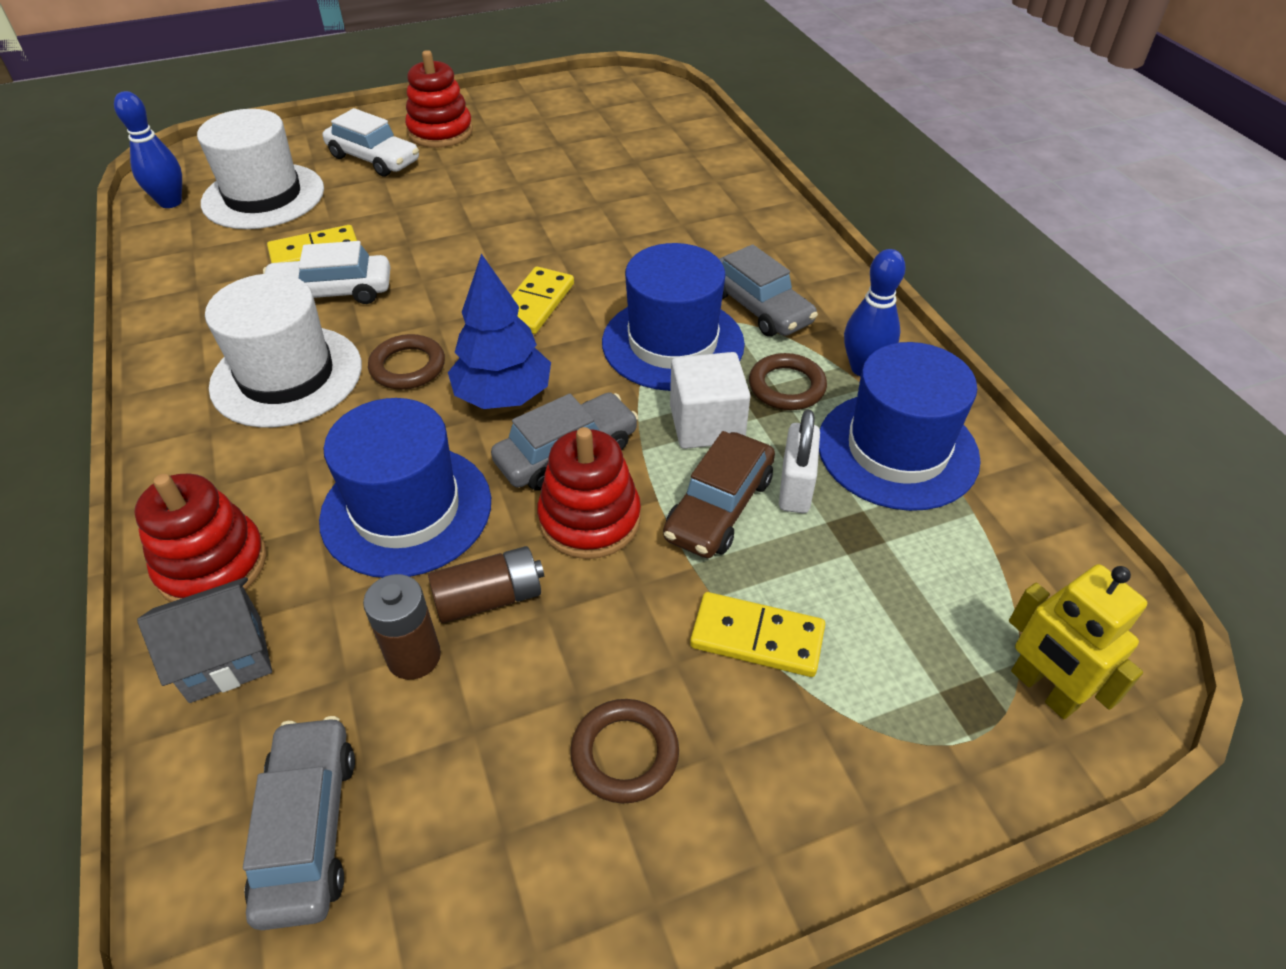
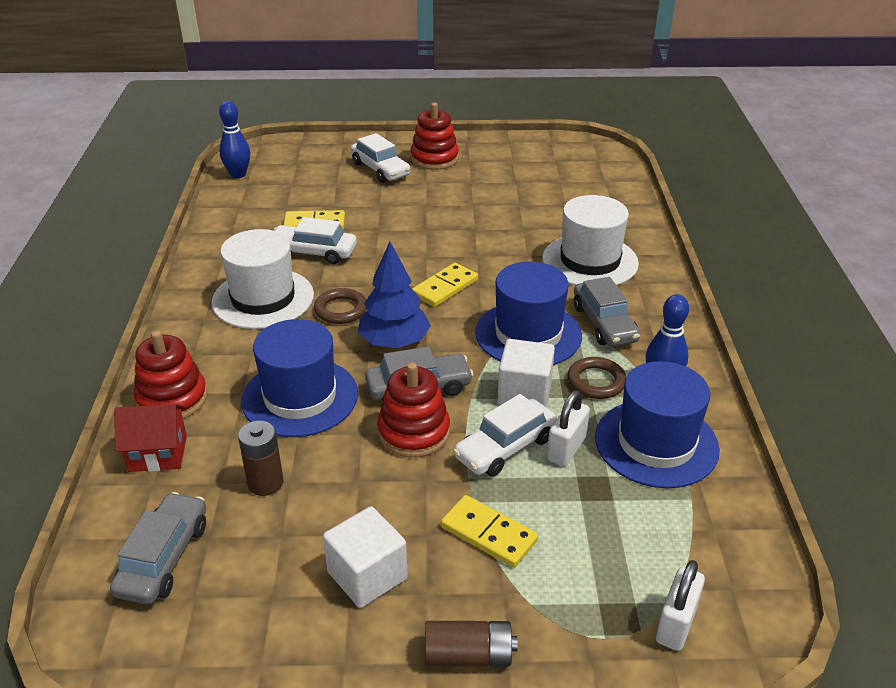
camera: 20 degrees right, 10 degrees down
(226, 658) = (158, 453): grey house -> red house
(263, 196) = (297, 181): white hat -> white hat (590, 261)
(489, 598) = (327, 462): brown battery -> brown battery (468, 655)
(624, 754) = (367, 575): brown ring -> white cube
(719, 507) = (505, 447): brown car -> white car
(1043, 690) = (676, 624): yellow robot -> white padlock

